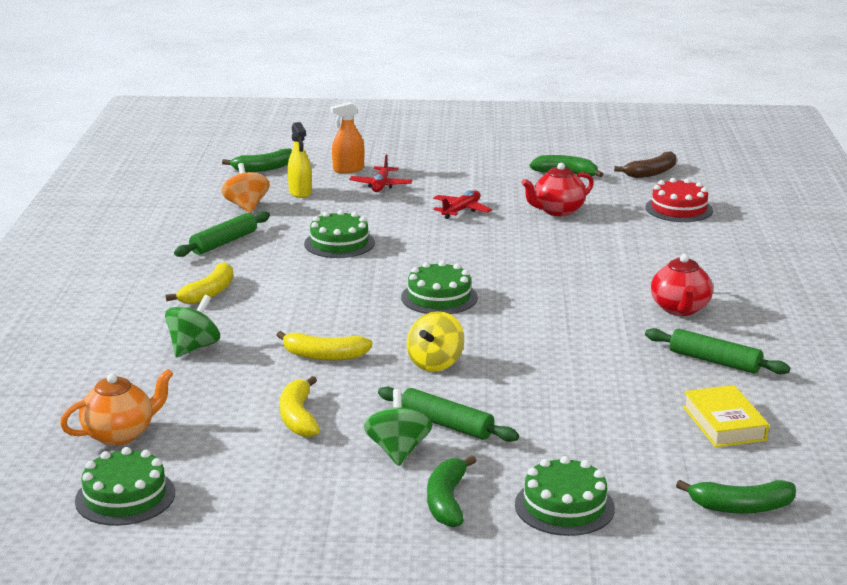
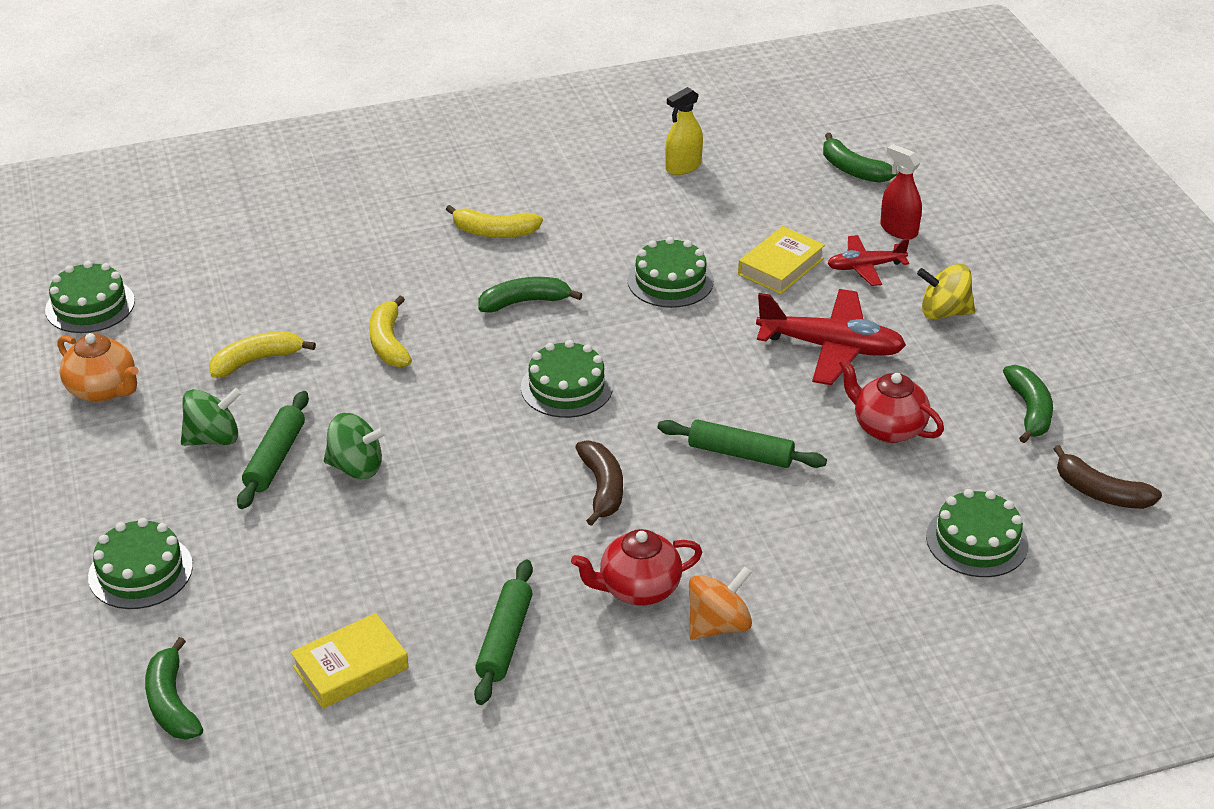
camera: 70 degrees right, 15 degrees up
(120, 434) = (191, 270): orange teapot -> orange teapot (103, 390)
(193, 347) = (370, 259): green spinning top -> green spinning top (356, 467)
(224, 242) = (623, 205): green rolling pin -> green rolling pin (740, 454)
(246, 206) = (731, 190): orange spinning top -> orange spinning top (718, 625)
(300, 192) = (799, 215): yellow spray bottle -> yellow spray bottle (683, 167)
(348, 169) = (898, 230): orange spray bottle -> red spray bottle
(356, 208) = (781, 266): none -> yellow book
(435, 363) = (404, 421): yellow spinning top -> yellow spinning top (944, 312)
(447, 501) = (130, 491): green banana -> green banana (524, 302)
(461, 210) = (831, 347): red plane -> red plane, size x1.72
(565, 304) = (602, 488): none -> brown banana
(679, 209) = (977, 541): red cake -> green cake

